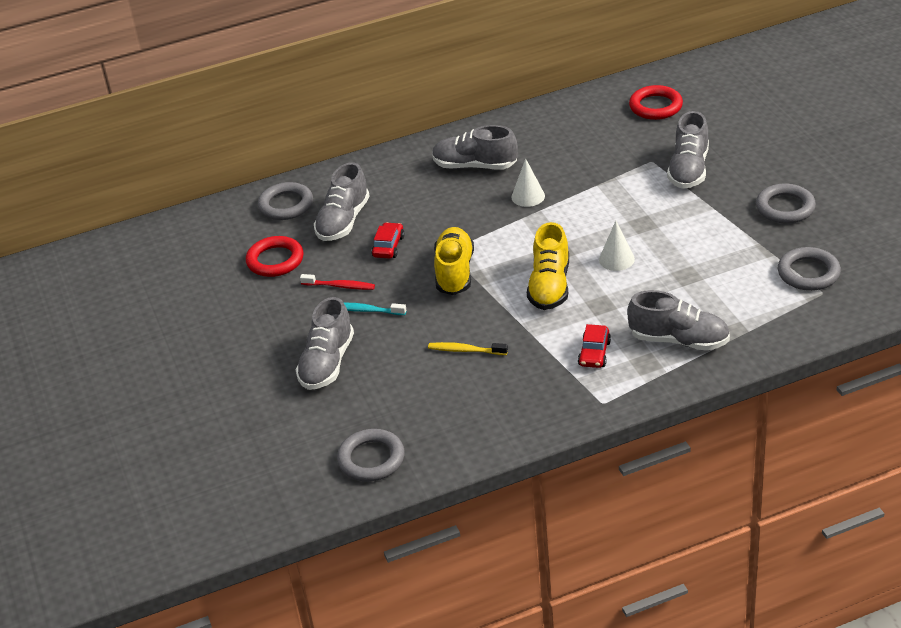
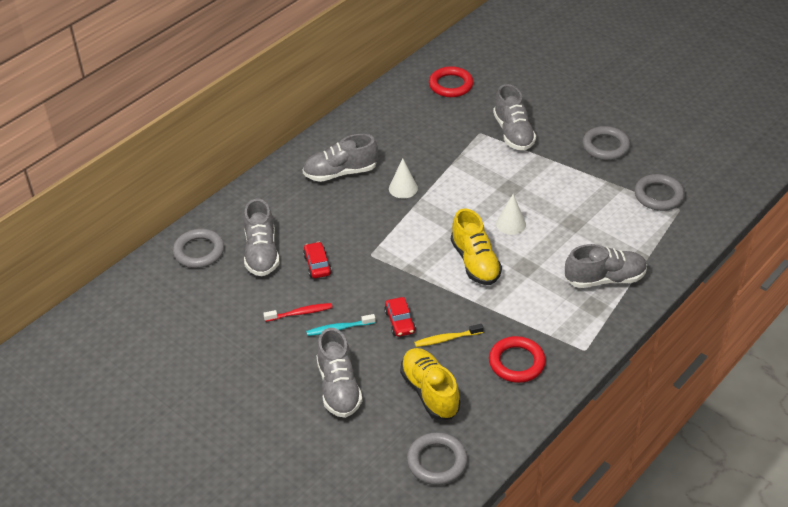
camera: 30 degrees left, 5 degrees up
(275, 260) = (225, 306): red ring -> red ring (516, 362)
(454, 272) = (389, 272): yellow shoe -> yellow shoe (430, 392)
(594, 353) = (549, 309): red car -> red car (400, 322)

